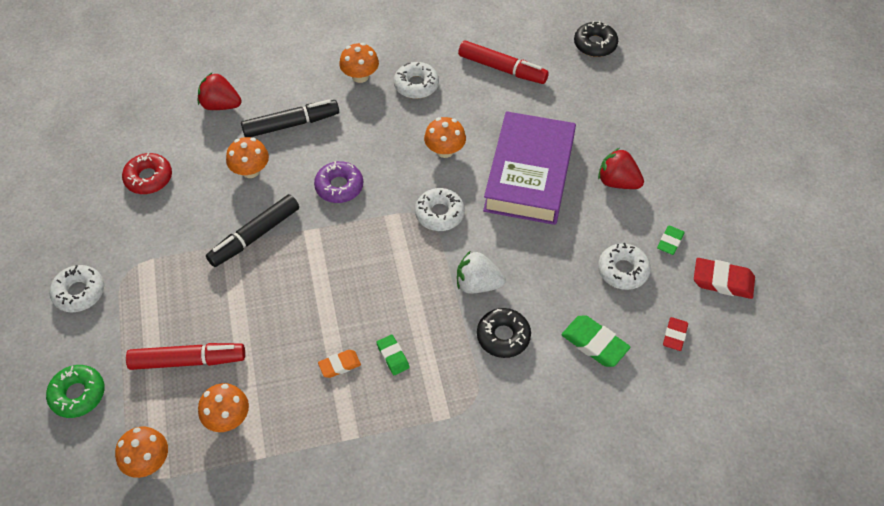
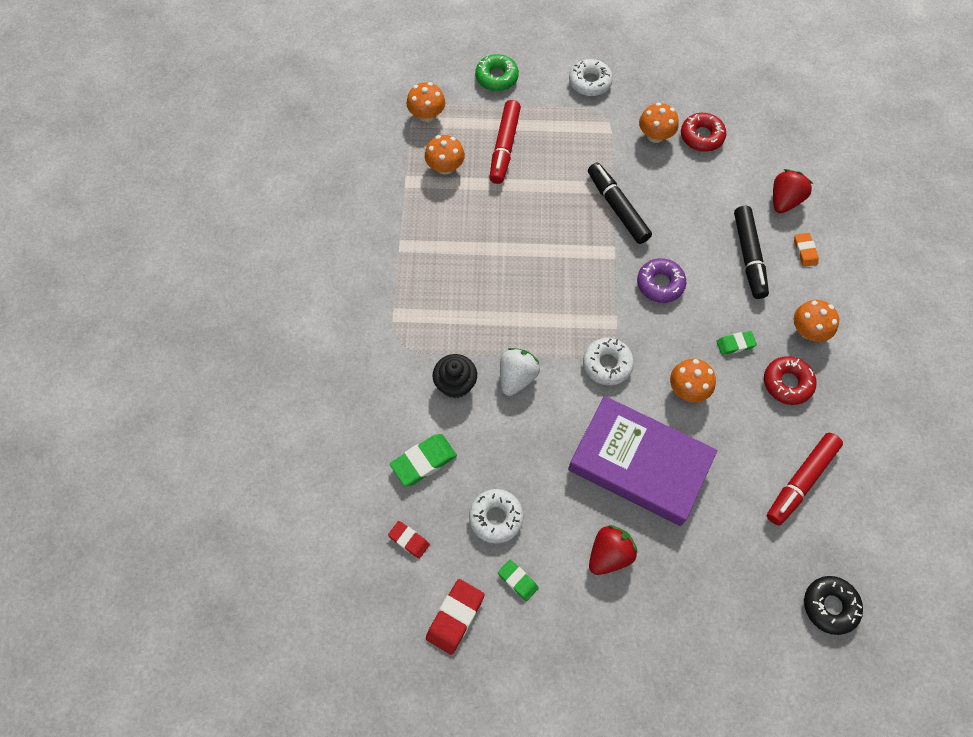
camera: 105 degrees right, 10 degrees up
(250, 171) = (694, 214): orange mushroom -> orange mushroom (655, 135)
(339, 365) = (467, 250): orange eraser -> orange eraser (805, 251)
(393, 356) = (463, 291): green eraser -> green eraser (735, 344)
(416, 85) = (787, 383): white donut -> red donut
(503, 336) = (455, 384): black donut -> black cupcake

